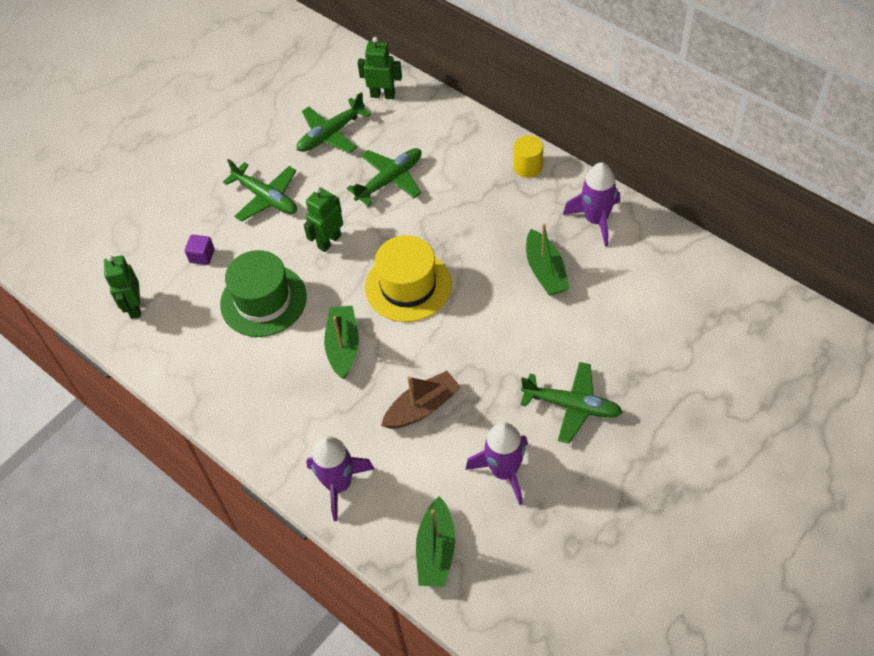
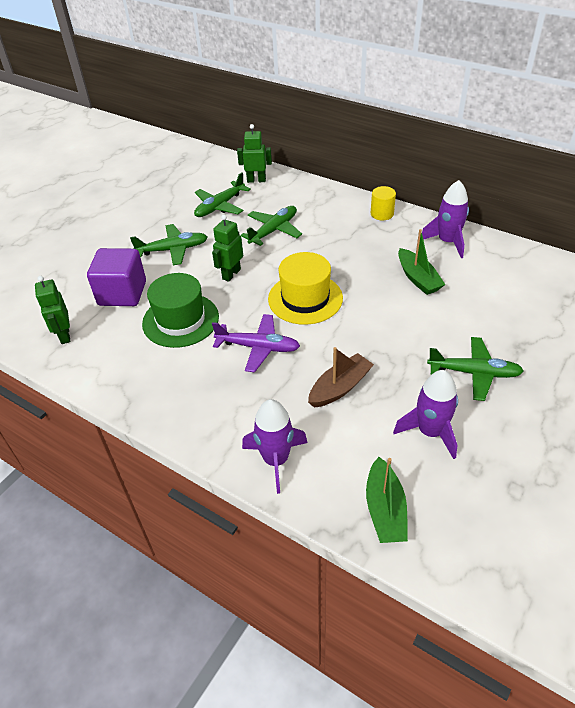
camera: 10 degrees left, 10 degrees down
(202, 256) = (122, 293): purple cube -> purple cube, size x2.26
(265, 197) = (172, 250): green plane -> green plane turned 45 degrees counterclockwise
(343, 346) = (258, 347): green boat -> purple plane

